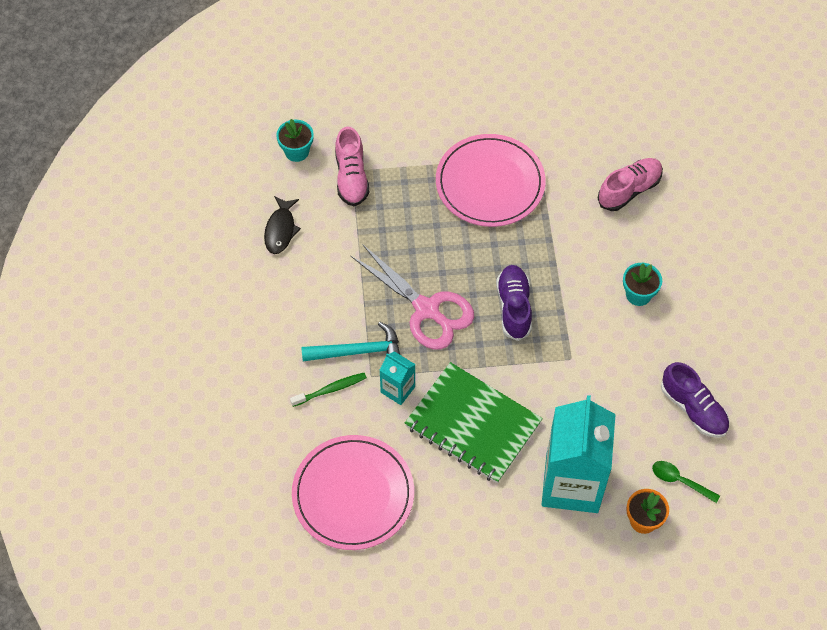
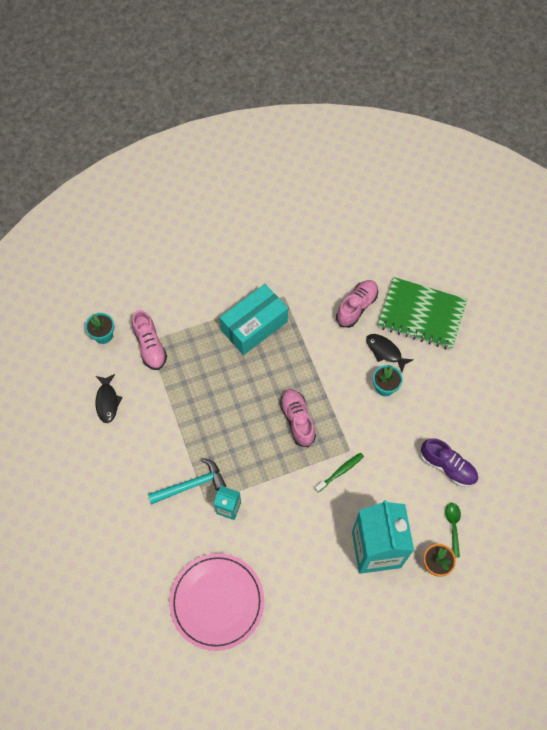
camera: 15 degrees left, 5 degrees up
(330, 390) = (178, 521): green toothbrush -> green toothbrush (340, 472)
(427, 310) = (234, 438): pink scissors -> none
(473, 424) = (291, 521): green notebook -> green notebook (421, 315)
(490, 183) = (254, 326): pink plate -> turquoise box
(514, 307) = (297, 420): purple shoe -> pink shoe
(651, 252) = (385, 351): none -> black fish
(680, 481) = (453, 526): green spoon -> green spoon turned 75 degrees clockwise

